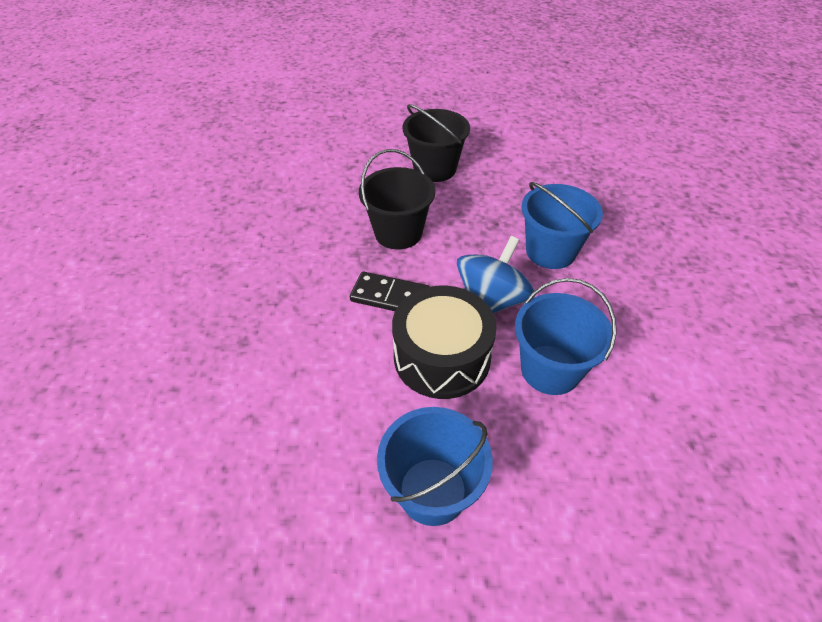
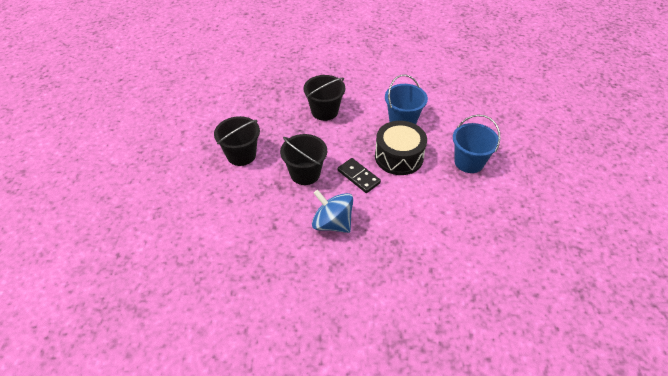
camera: 90 degrees left, 0 degrees up
(390, 296) = (358, 177): black domino -> black domino turned 60 degrees counterclockwise
(491, 300) = (361, 136): blue spinning top -> blue spinning top (332, 223)
(550, 251) = (324, 111): blue bucket -> black bucket

